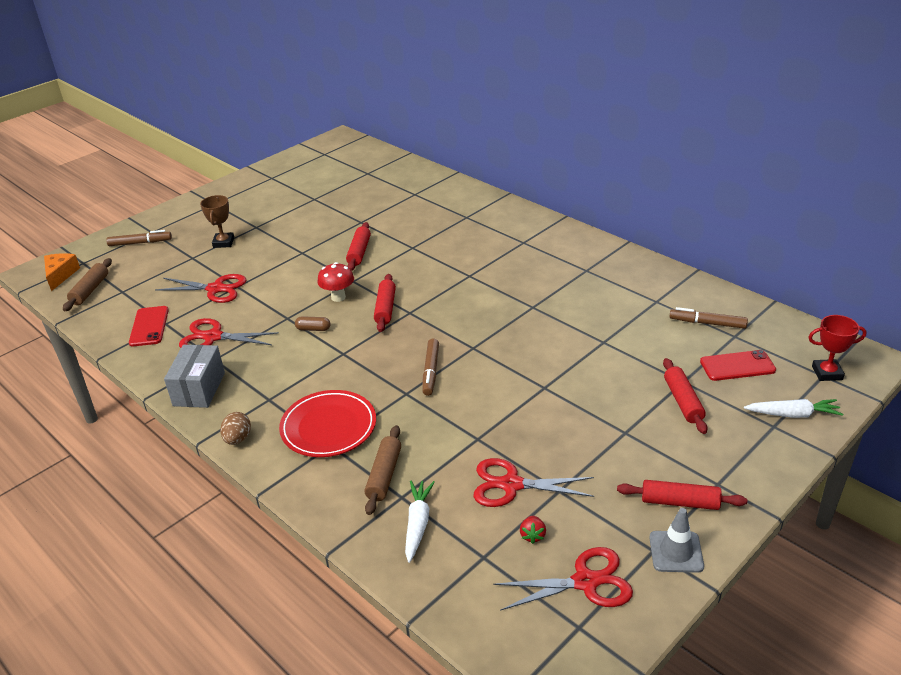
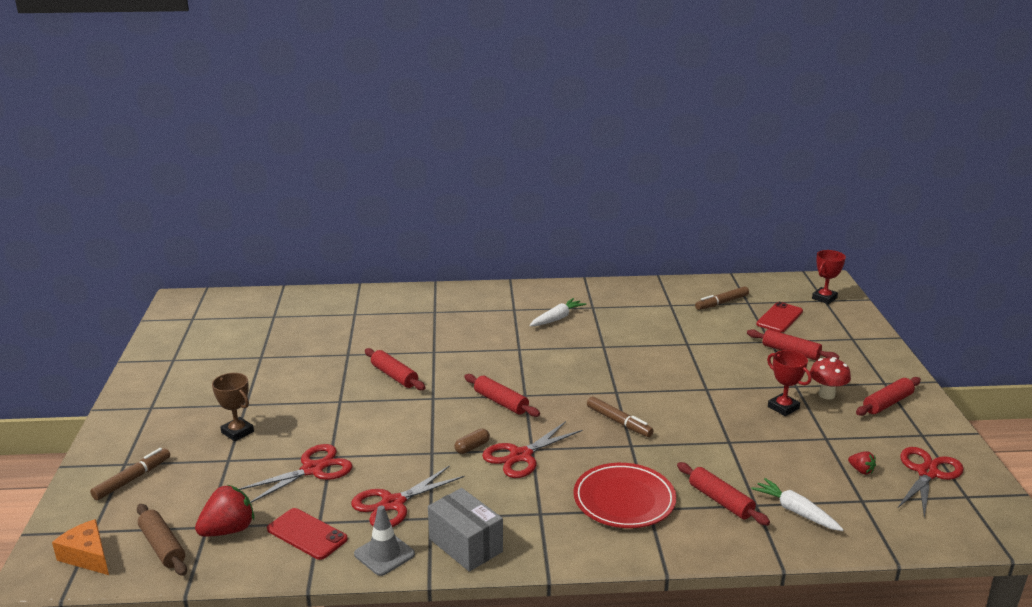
camera: 50 degrees left, 10 degrees down
(126, 300) = (228, 530): none -> red strawberry
(238, 439) = (574, 553): brown egg -> none
(338, 297) = (445, 415): red mushroom -> red mushroom (826, 395)
(384, 475) = (720, 501): brown rolling pin -> red rolling pin
(511, 485) = (798, 453): red scissors -> red scissors (521, 456)
(575, 442) = (783, 407): none -> red trophy
(676, 552) = (931, 428): grey traffic cone -> grey traffic cone (384, 554)
(793, 414) = (849, 327): white carrot -> white carrot (557, 318)

